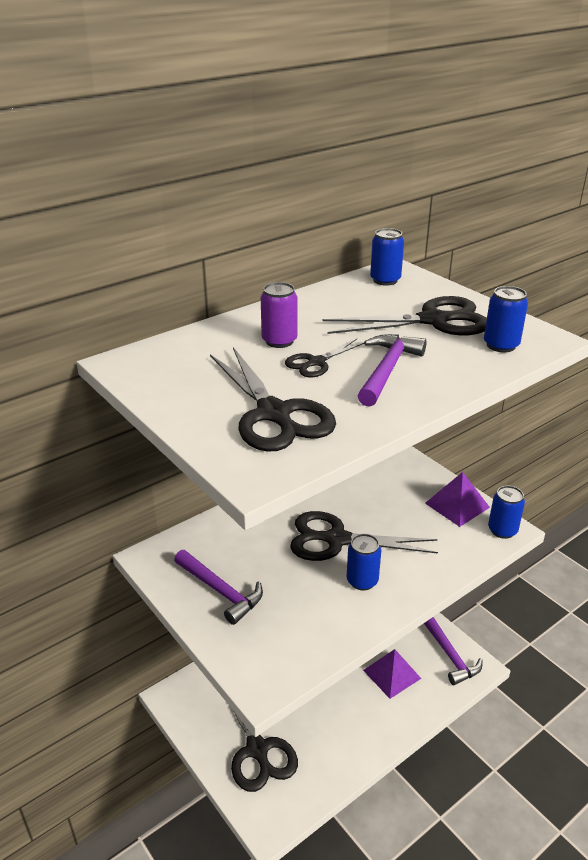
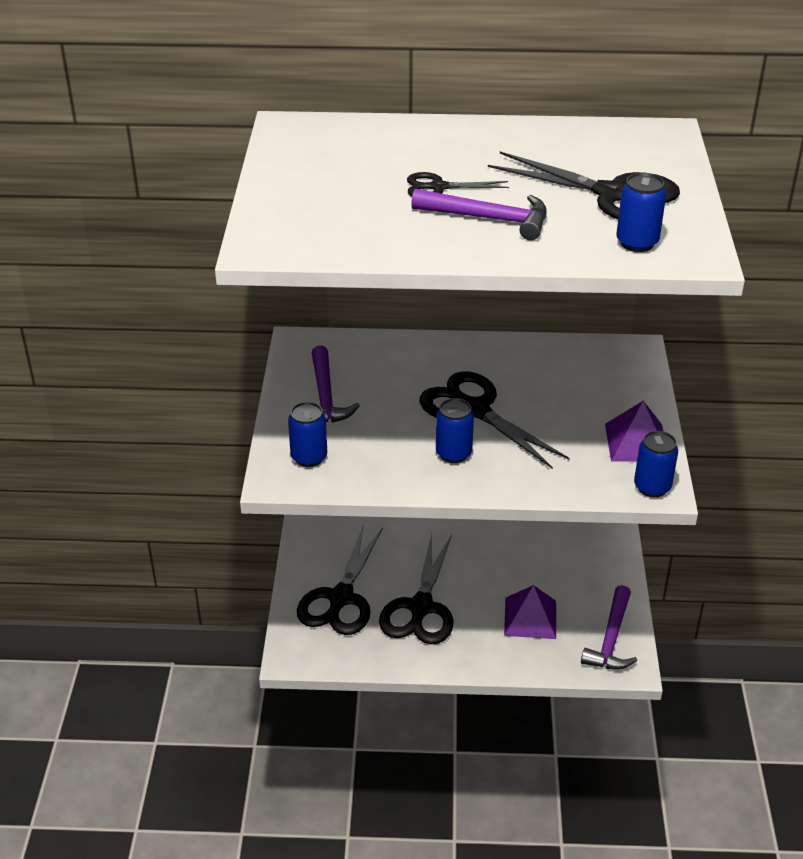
camera: 40 degrees right, 5 degrees up
(274, 414) = (339, 213): black scissors -> black scissors (421, 608)
(279, 341) = (437, 157): purple can -> none
(385, 280) = (636, 138): blue can -> blue can (309, 457)
(387, 370) = (488, 219): purple hammer -> purple hammer turned 45 degrees clockwise

